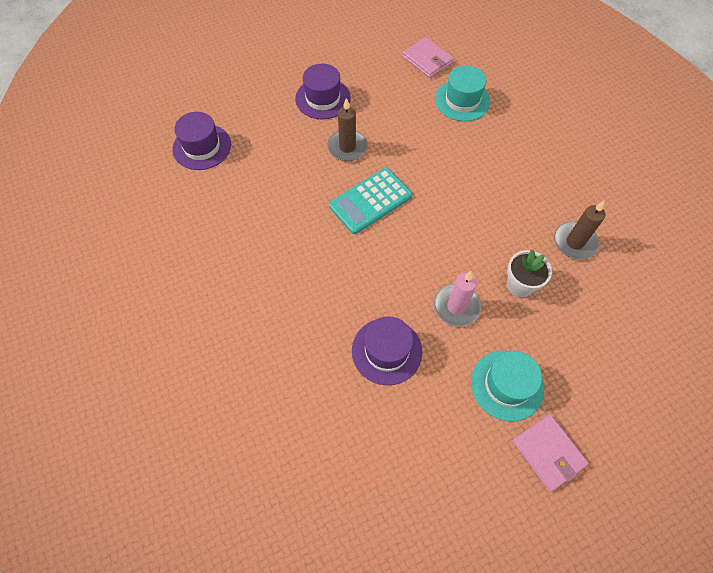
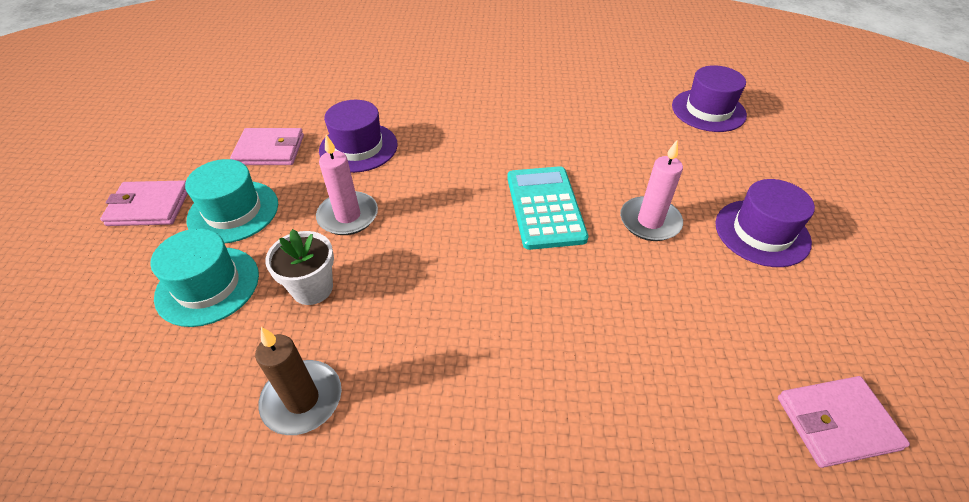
camera: 120 degrees right, 15 degrees down
(347, 147) = (650, 221): brown candle -> pink candle
(434, 418) = (269, 150): none -> pink wallet
(462, 100) = (695, 420): turquoise hat -> turquoise hat (208, 285)

